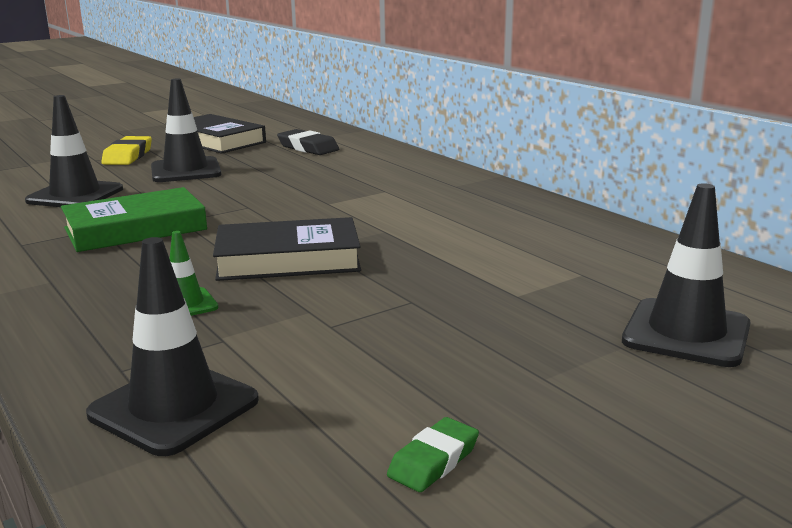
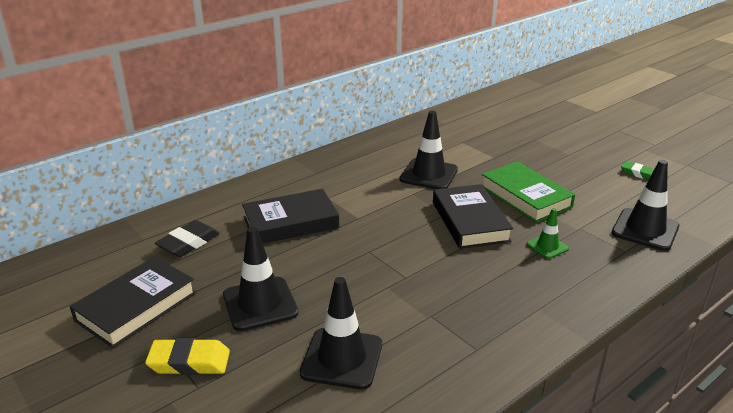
camera: 95 degrees left, 10 degrees up
(135, 229) = (428, 295): green book -> green book (525, 197)
(330, 177) = (291, 222): none -> black book
(686, 333) = (516, 127): black traffic cone -> black traffic cone (428, 174)

